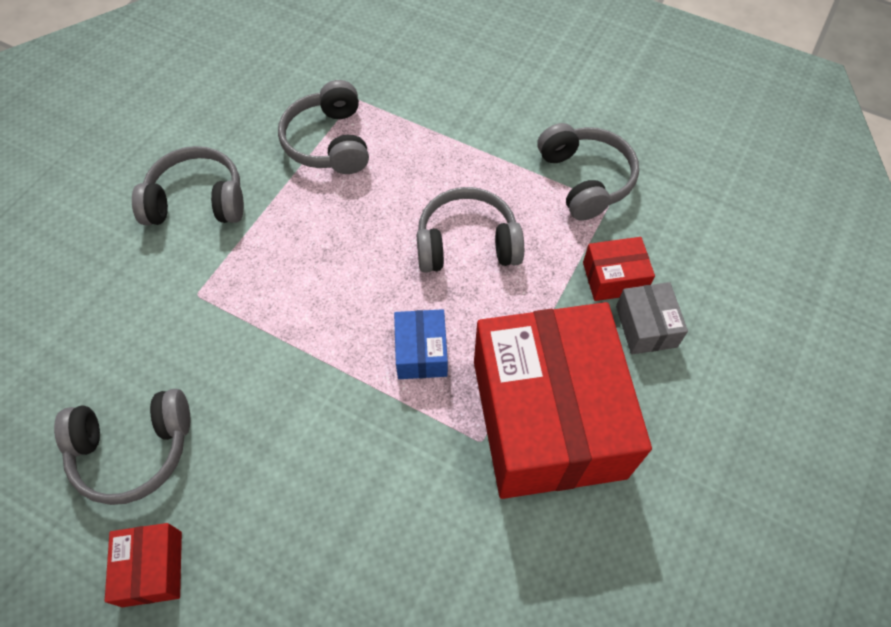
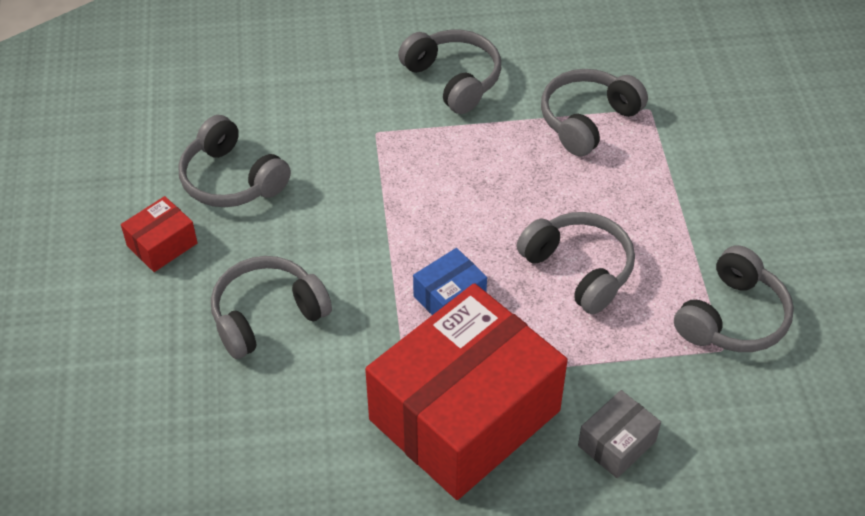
camera: 55 degrees right, 10 degrees down
(321, 517) = (267, 315): none -> grey headphones
(614, 278) = (645, 394): red box -> none

